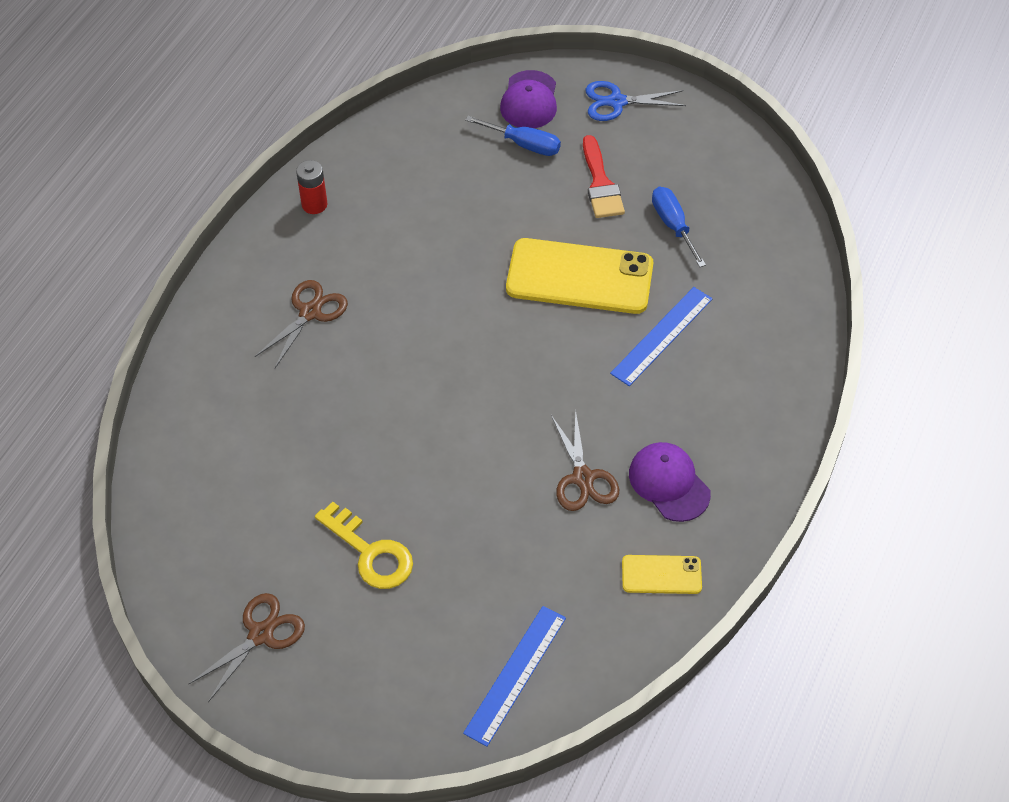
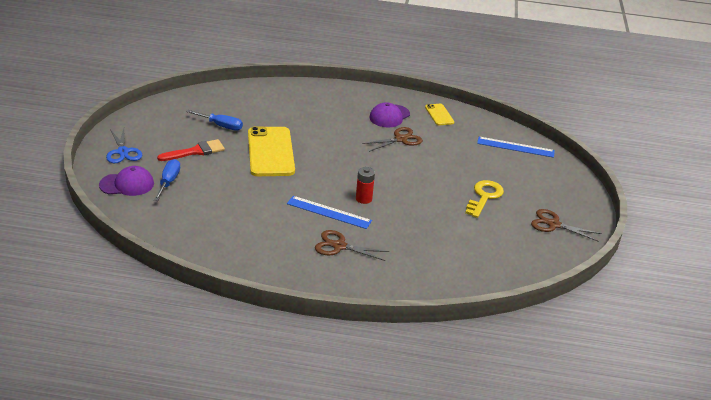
camera: 110 degrees left, 20 degrees down
(314, 204) = (247, 261): red battery -> red battery (363, 199)
(661, 335) = (301, 124): blue ruler -> blue ruler (329, 212)
(673, 225) = (221, 126): blue screwdriver -> blue screwdriver turned 120 degrees counterclockwise

